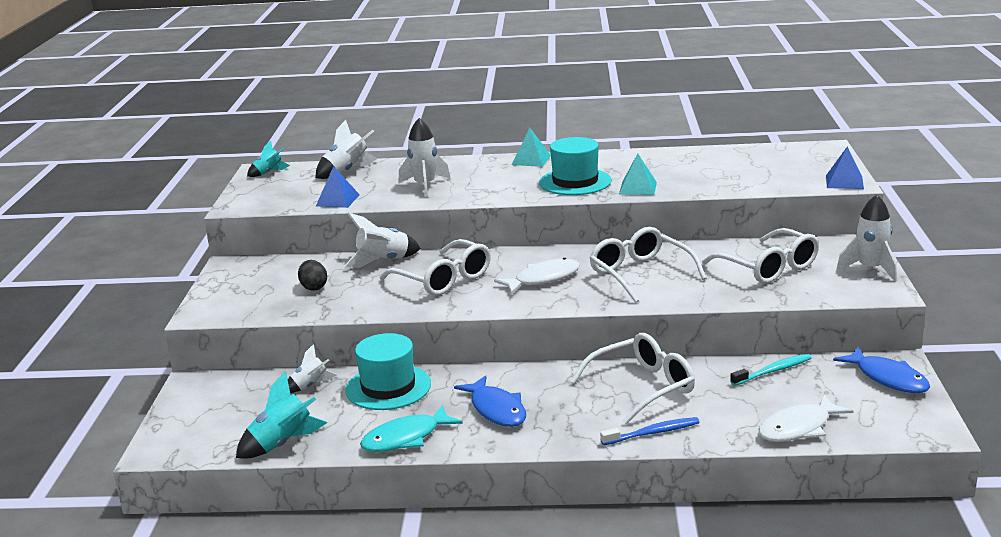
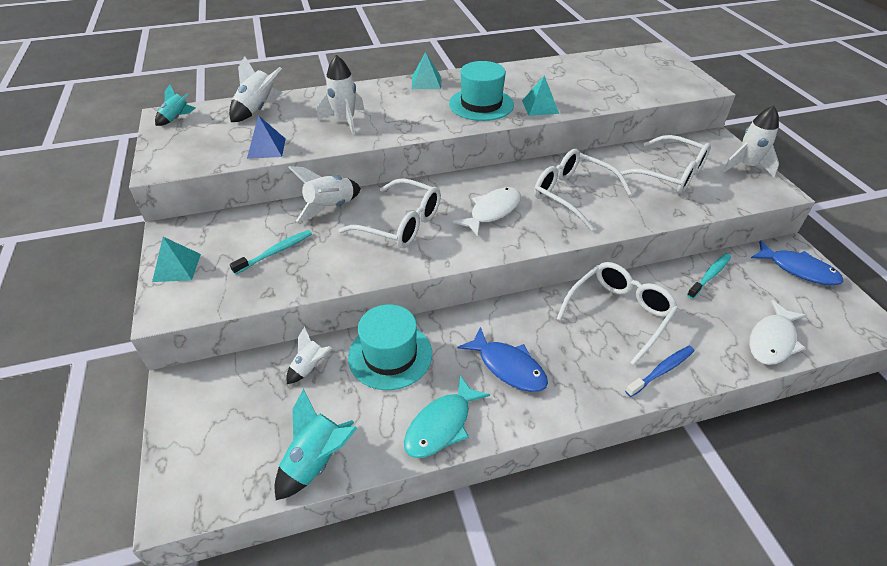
camera: 20 degrees left, 20 degrees up
(223, 289) = (177, 267): none -> turquoise pyramid
(314, 287) = (275, 252): black egg -> turquoise toothbrush
(844, 182) = (699, 85): blue pyramid -> none

